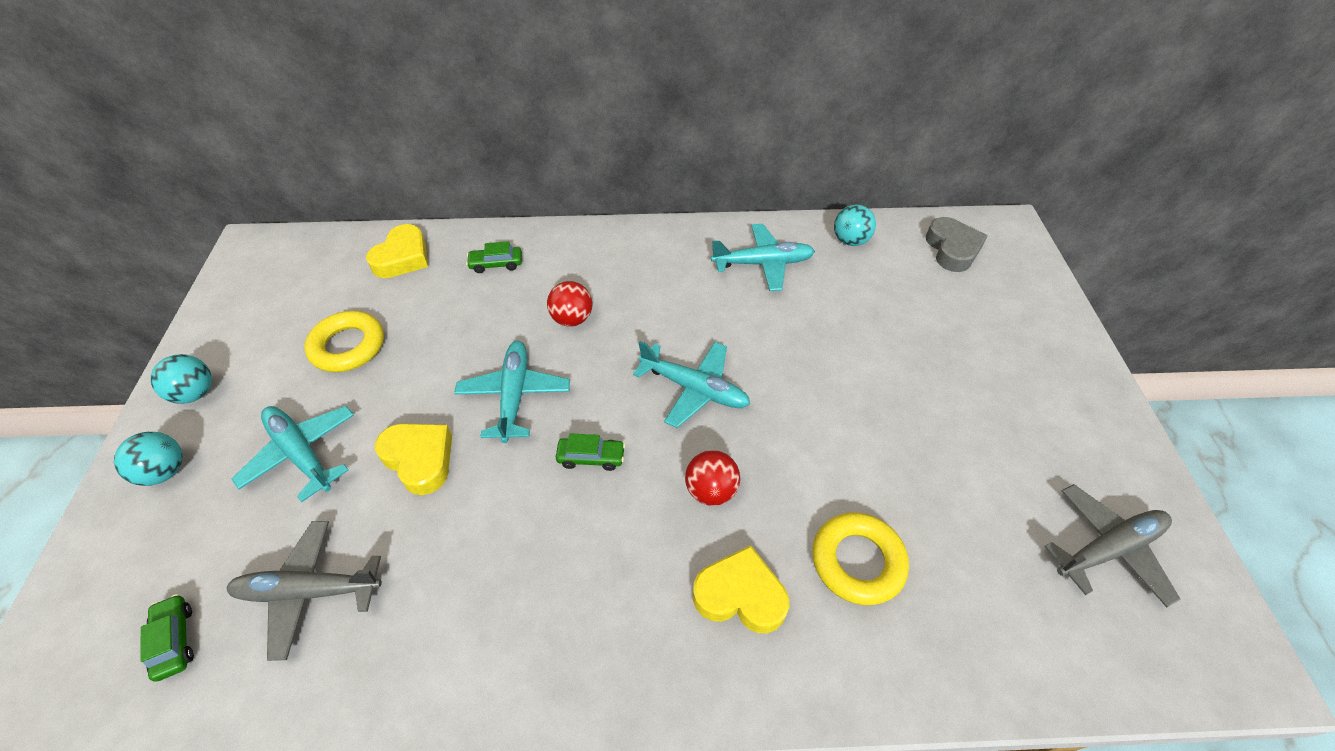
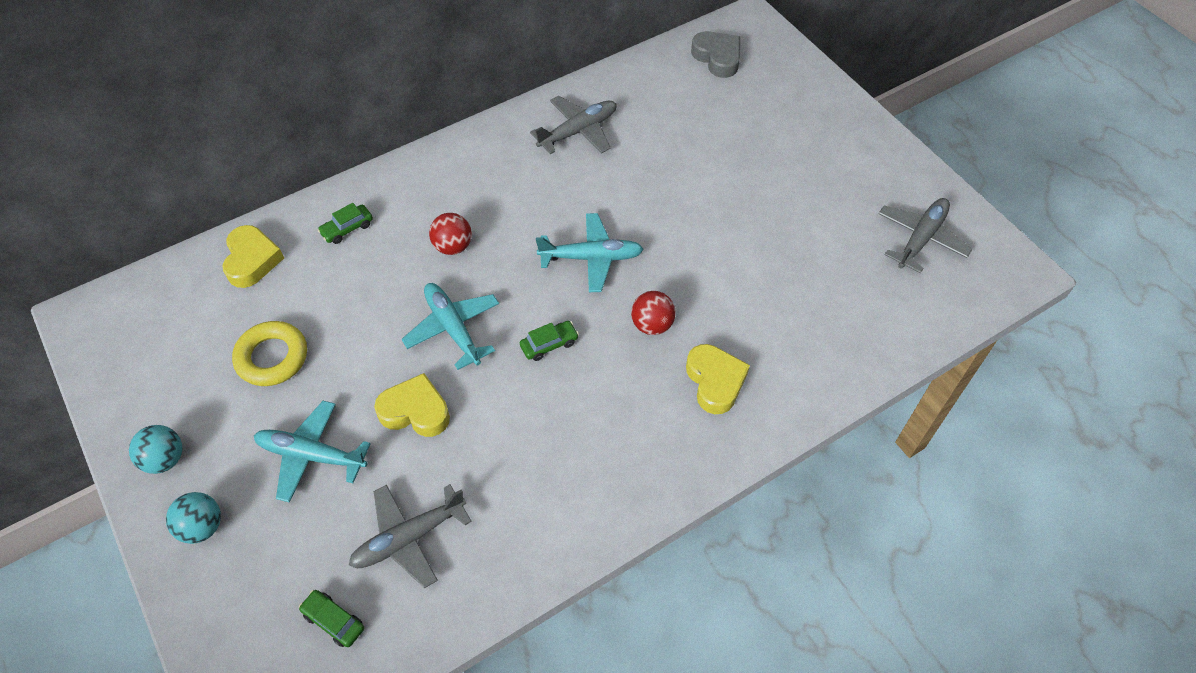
camera: 30 degrees left, 5 degrees up
(740, 595) = (715, 381): yellow heart -> yellow heart turned 90 degrees clockwise
(763, 263) = (578, 131): turquoise plane -> grey plane
(850, 241) = (635, 82): turquoise ball -> none
(857, 561) = (776, 322): yellow ring -> none

